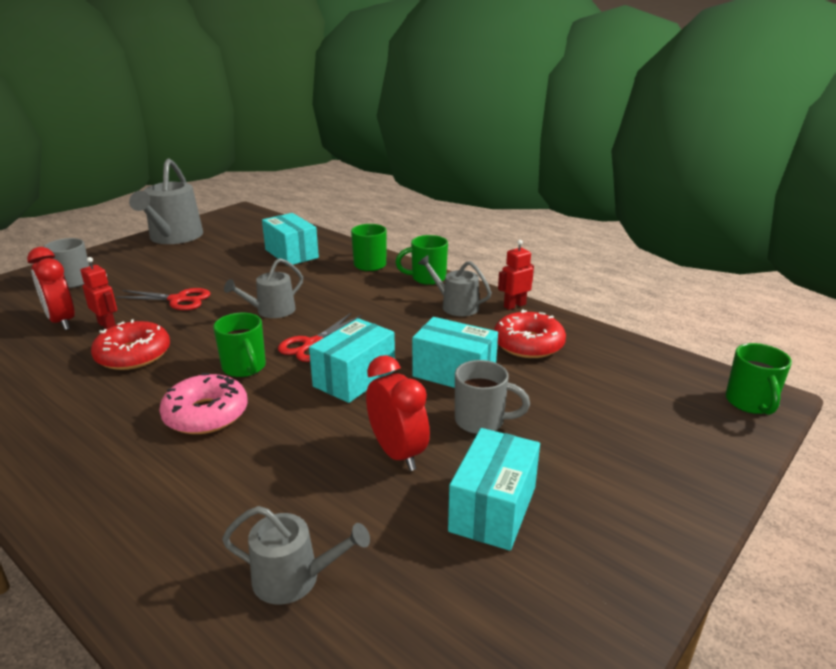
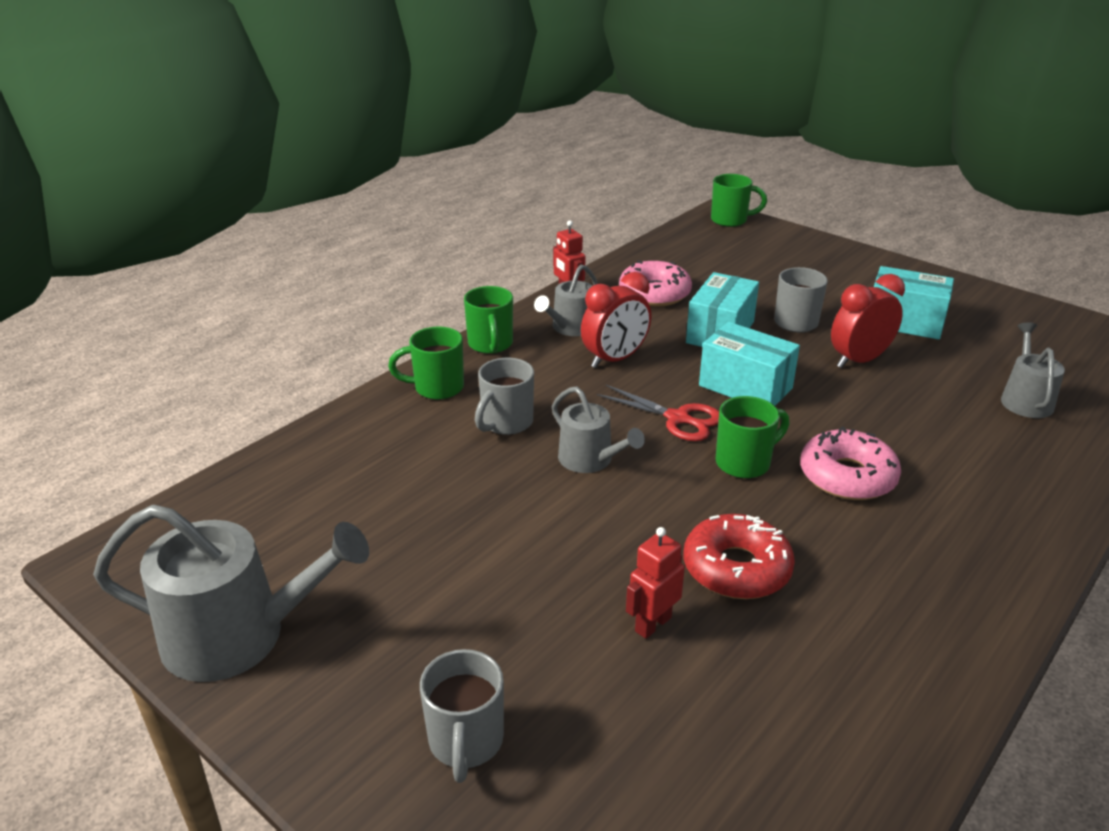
camera: 90 degrees left, 5 degrees up
(61, 321) = (644, 692): red clock -> red clock (615, 359)
(178, 300) = (554, 561): red scissors -> none
(291, 254) = (377, 463): turquoise box -> none
(323, 285) = (506, 423): none -> grey mug
(528, 344) = (654, 293): red donut -> pink donut

